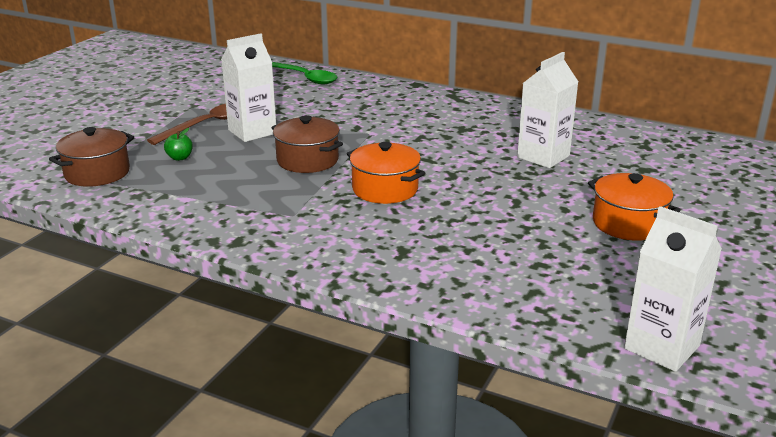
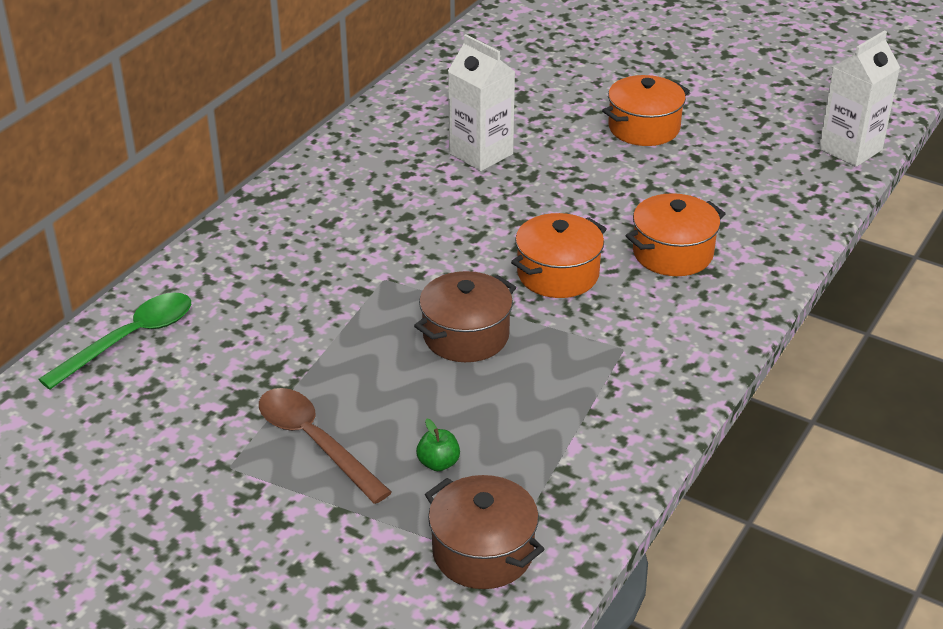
camera: 85 degrees left, 10 degrees up
(252, 132) = (354, 391): white carton -> none
(424, 236) = (672, 253): none -> orange pot

